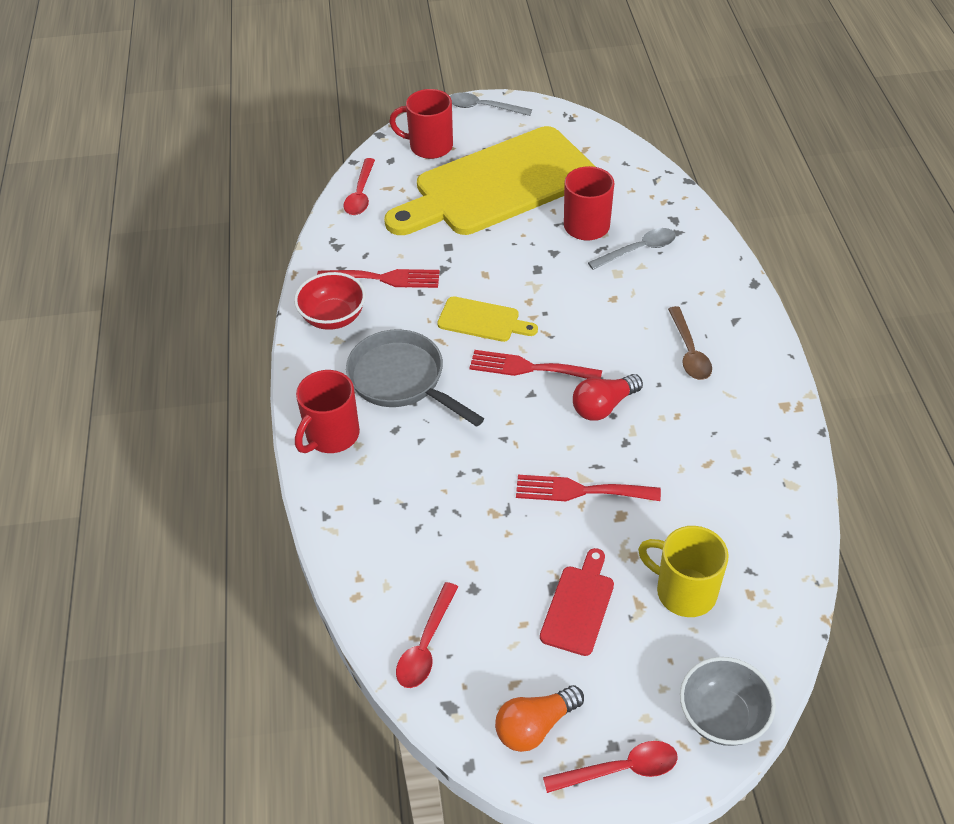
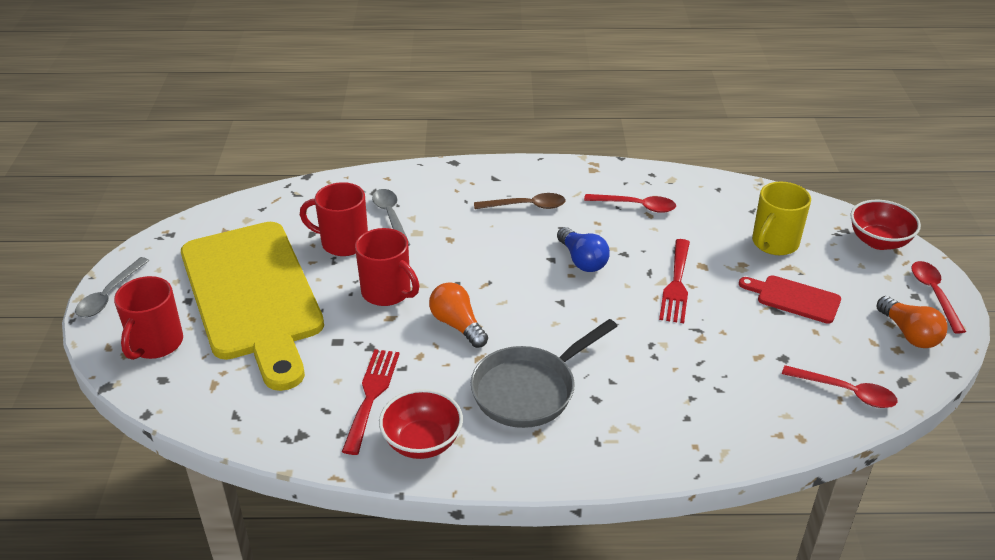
camera: 85 degrees left, 10 degrees down
(331, 435) = (600, 449): red mug -> red mug (387, 292)
(360, 194) = (214, 409): red spoon -> red spoon (636, 206)
(482, 320) = (457, 325): yellow cutting board -> orange light bulb
(528, 368) = (528, 300): red fork -> none
(603, 406) = (582, 260): red light bulb -> blue light bulb
(722, 716) = (878, 241): grey bowl -> red bowl

